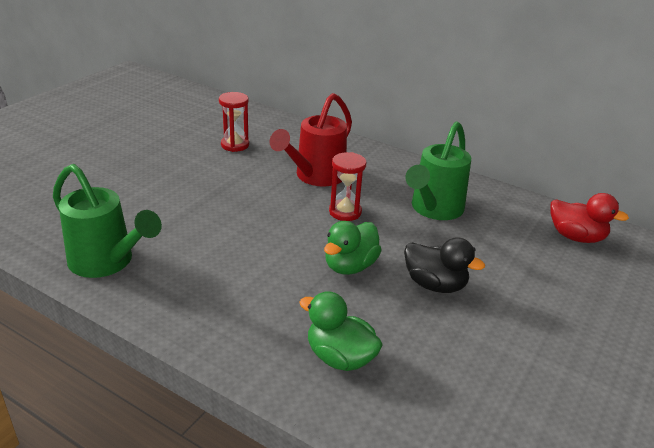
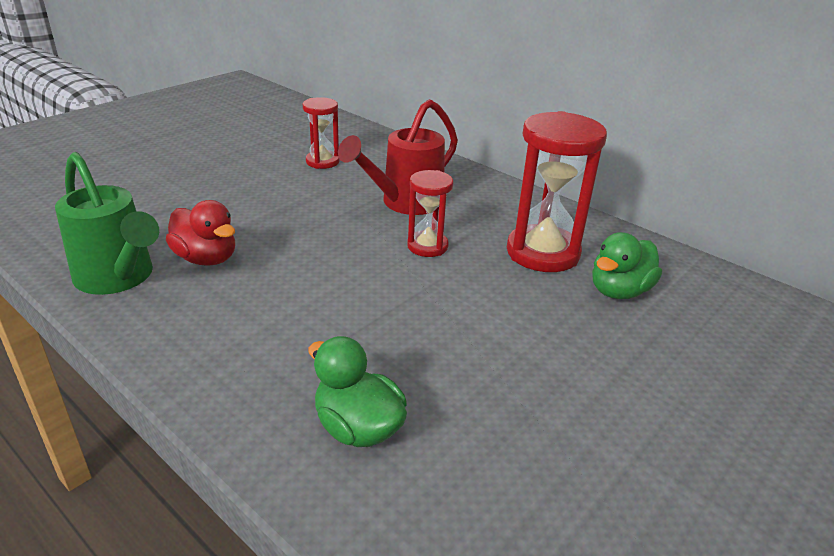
camera: 10 degrees right, 0 degrees up
(350, 266) = (411, 311): green duck -> green duck (619, 291)
(434, 209) = (542, 252): green watering can -> red hourglass
(435, 285) = (516, 346): black duck -> none
(576, 237) = (727, 304): red duck -> red duck (206, 258)

